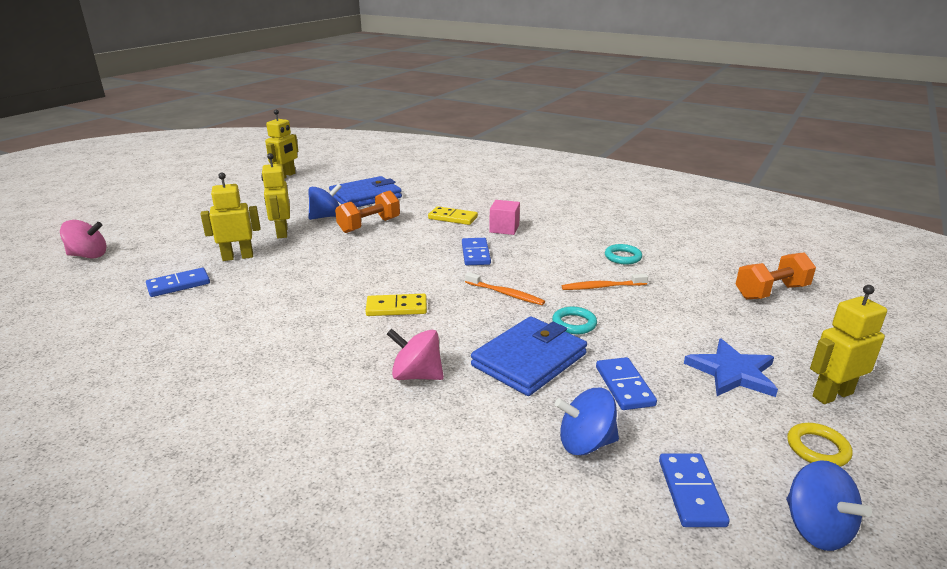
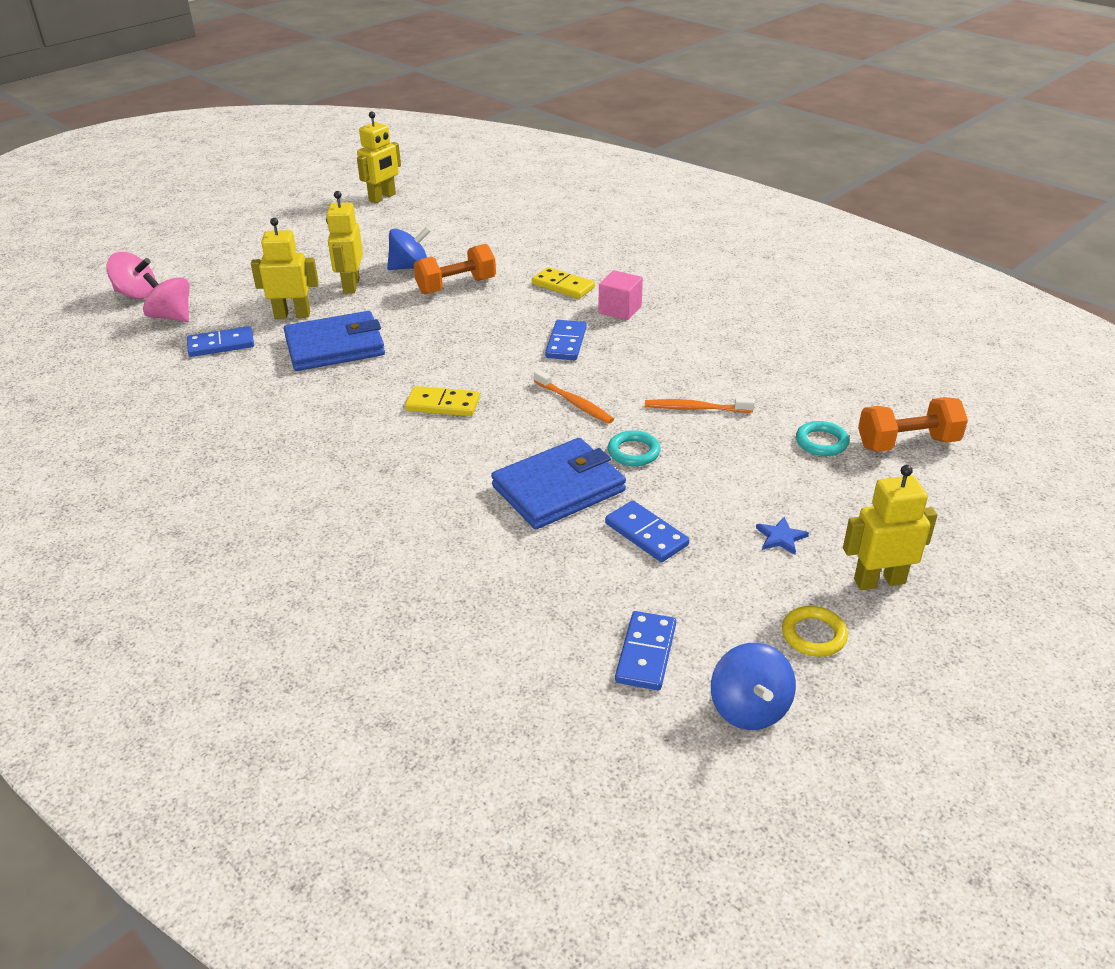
camera: 15 degrees right, 10 degrees up
(365, 196) = (469, 240): blue wallet -> blue wallet (335, 346)
(417, 375) = (431, 488): pink spinning top -> pink spinning top (172, 317)
(585, 443) = (568, 588): blue spinning top -> none
(622, 257) = (747, 369): turquoise ring -> turquoise ring (821, 442)
(624, 386) = (646, 534): blue domino -> blue domino turned 45 degrees counterclockwise
(732, 372) = (780, 537): blue star -> blue star, size x0.50

